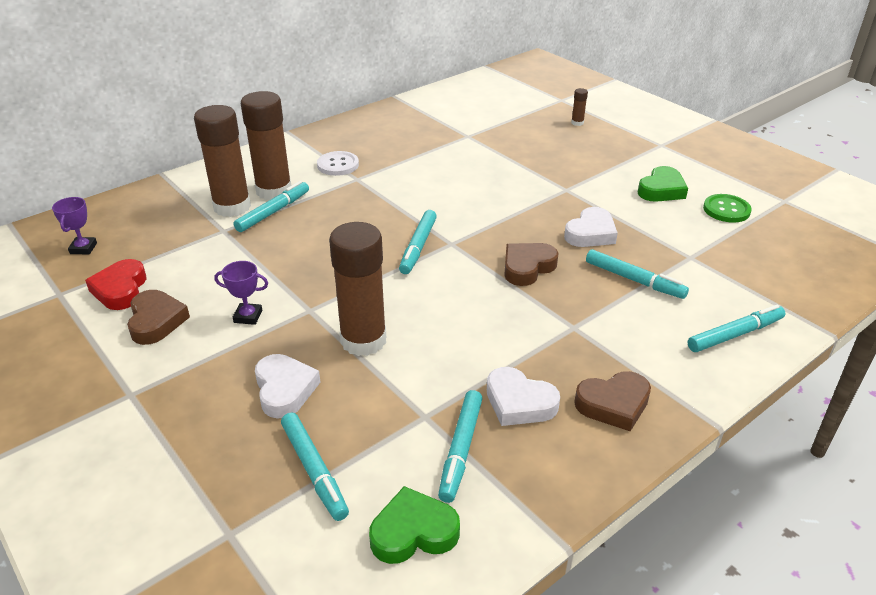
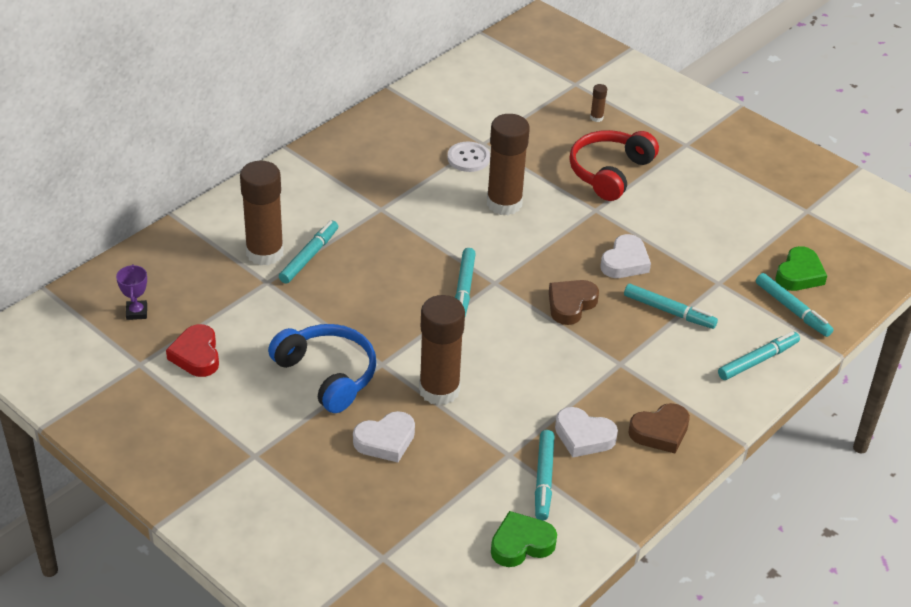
camera: 10 degrees left, 5 degrees up
(156, 321) = (245, 385): brown heart -> none
(248, 316) = (328, 374): purple trophy -> blue headphones
(274, 191) = (300, 230): brown glue stick -> brown glue stick (504, 203)
(285, 390) = (385, 441): white heart -> white heart turned 90 degrees clockwise
(314, 470) = (432, 505): turquoise marker -> turquoise marker (792, 310)
(338, 165) = (355, 191): white button -> white button (468, 158)
(584, 161) = (609, 172): none -> red headphones
(661, 190) = (689, 204): green heart -> green heart (799, 274)
(726, 210) = (751, 225): green button -> none

